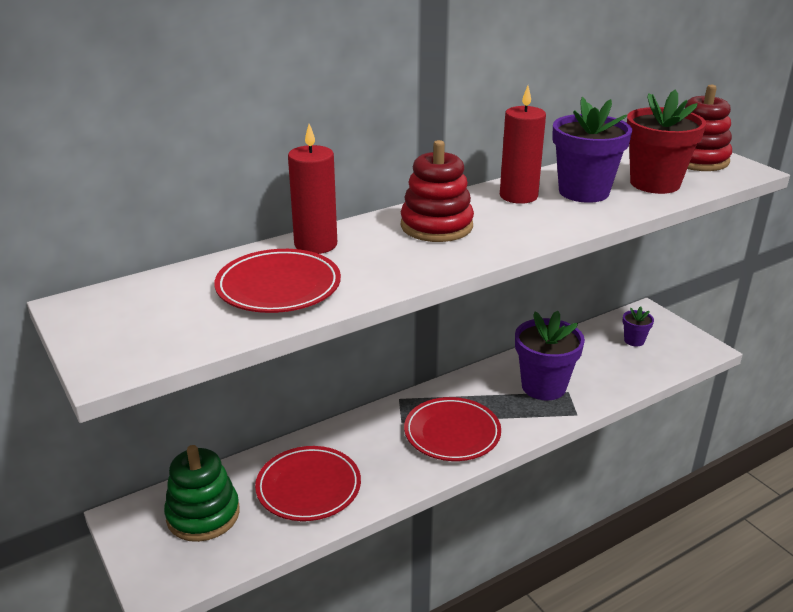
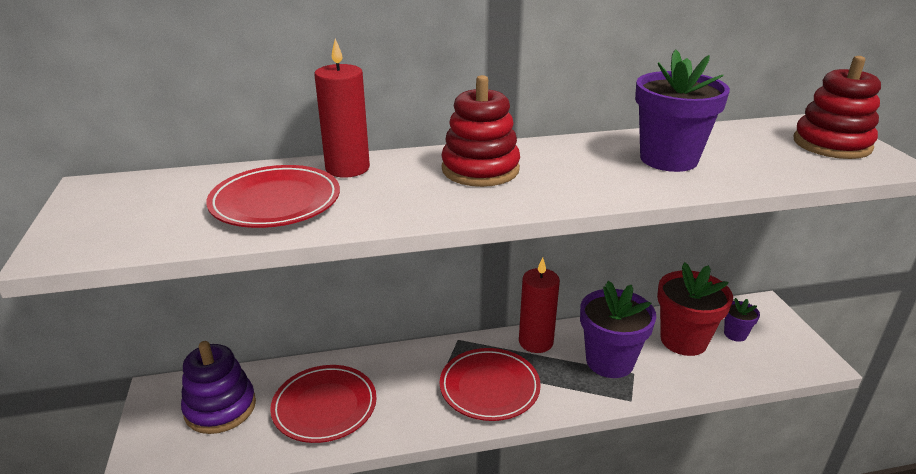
camera: 20 degrees right, 0 degrees up
(203, 515) = (220, 408): green stacking toy -> purple stacking toy
(518, 196) = (591, 153): red candle -> red candle (536, 342)
(655, 183) = (761, 162): red flower pot -> red flower pot (683, 340)

